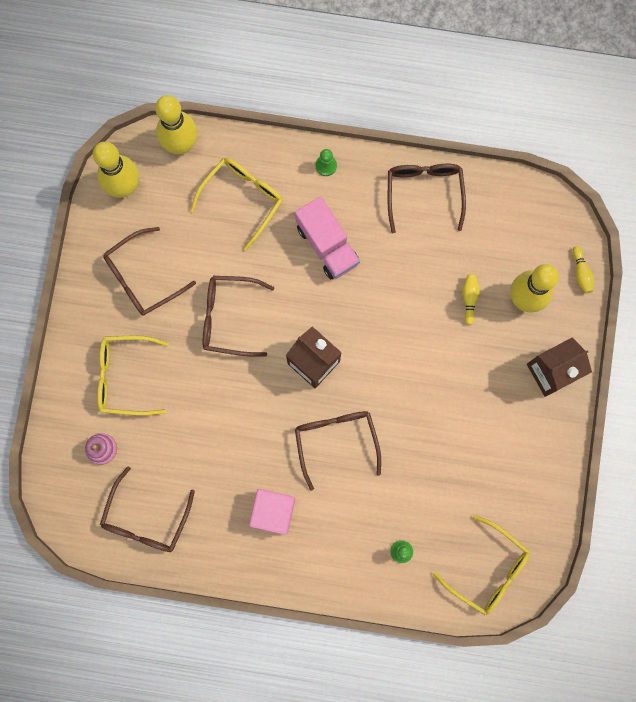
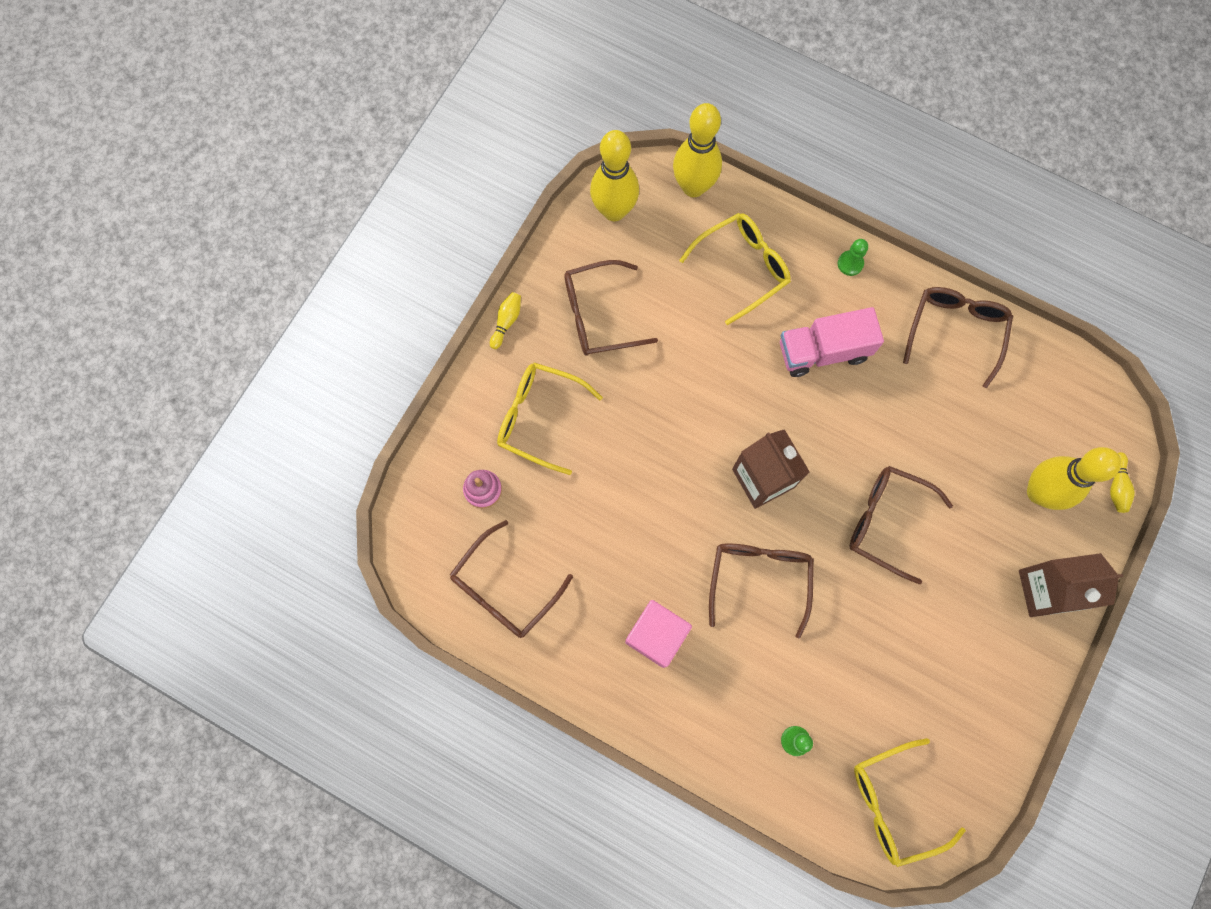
camera: 20 degrees right, 5 degrees down
(230, 317) = (682, 393): brown glasses -> brown glasses (887, 522)
(327, 245) = (823, 351): pink truck -> pink truck turned 90 degrees clockwise
(469, 298) = (972, 469): yellow bowling pin -> yellow bowling pin (506, 322)
(487, 569) = (894, 802): yellow glasses -> yellow glasses turned 105 degrees clockwise

